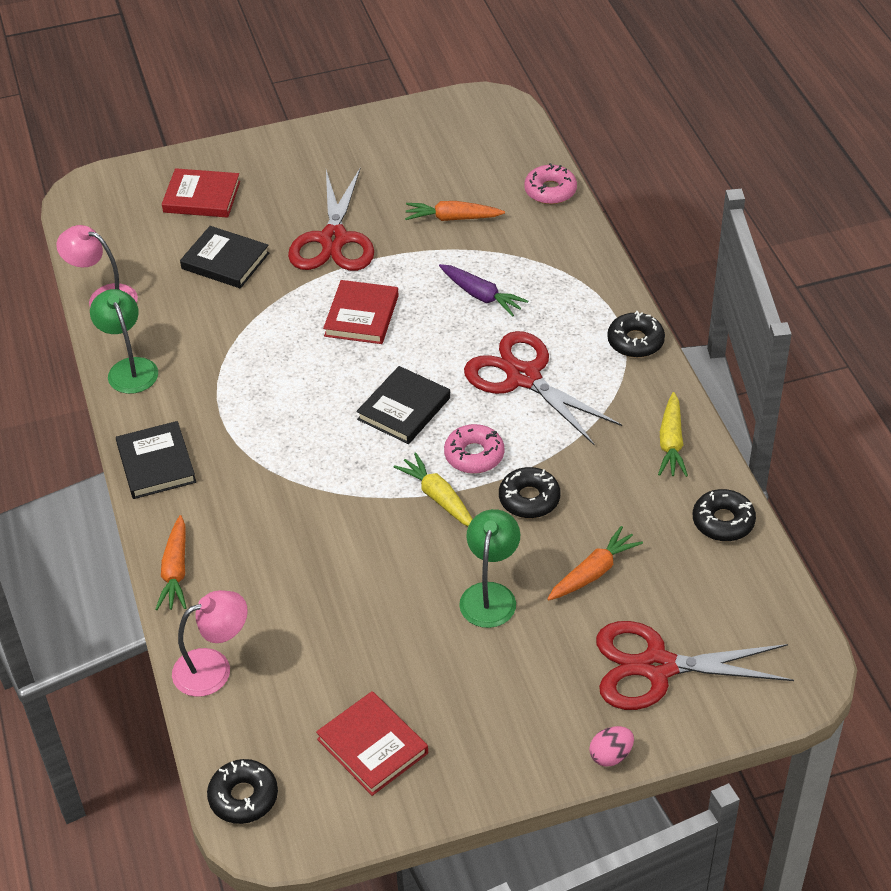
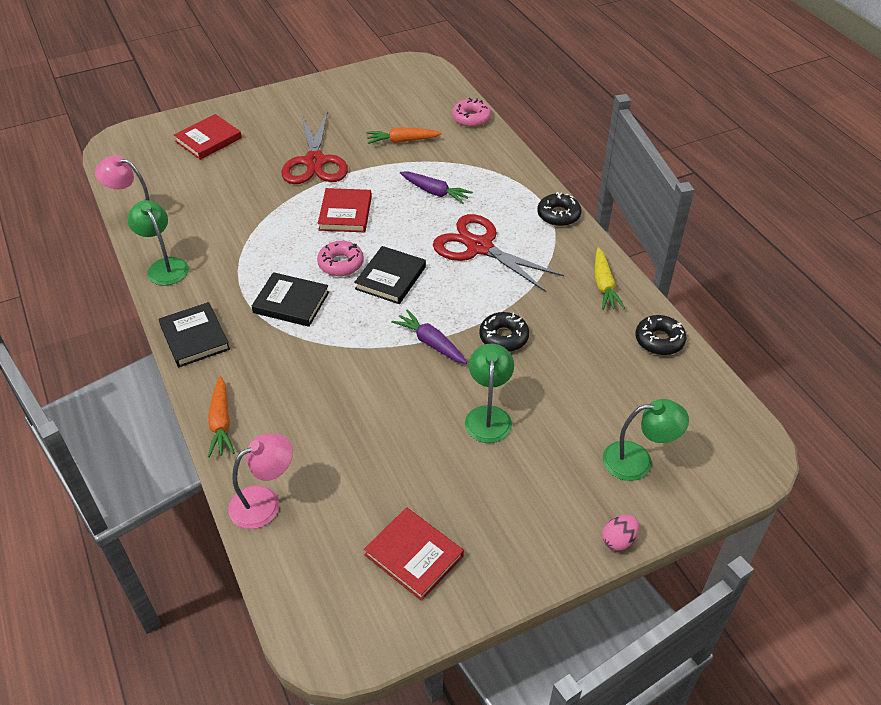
camera: 10 degrees left, 0 degrees up
(202, 197) = (208, 140): red book -> red book turned 45 degrees counterclockwise
(225, 261) = (232, 182): black book -> black book (291, 302)
(243, 797) = (306, 615): black donut -> none
(438, 498) = (431, 343): yellow carrot -> purple carrot
(474, 455) = (453, 308): pink donut -> pink donut (341, 264)
(593, 572) = (567, 389): orange carrot -> none
(657, 667) = (638, 461): red scissors -> green lamp

